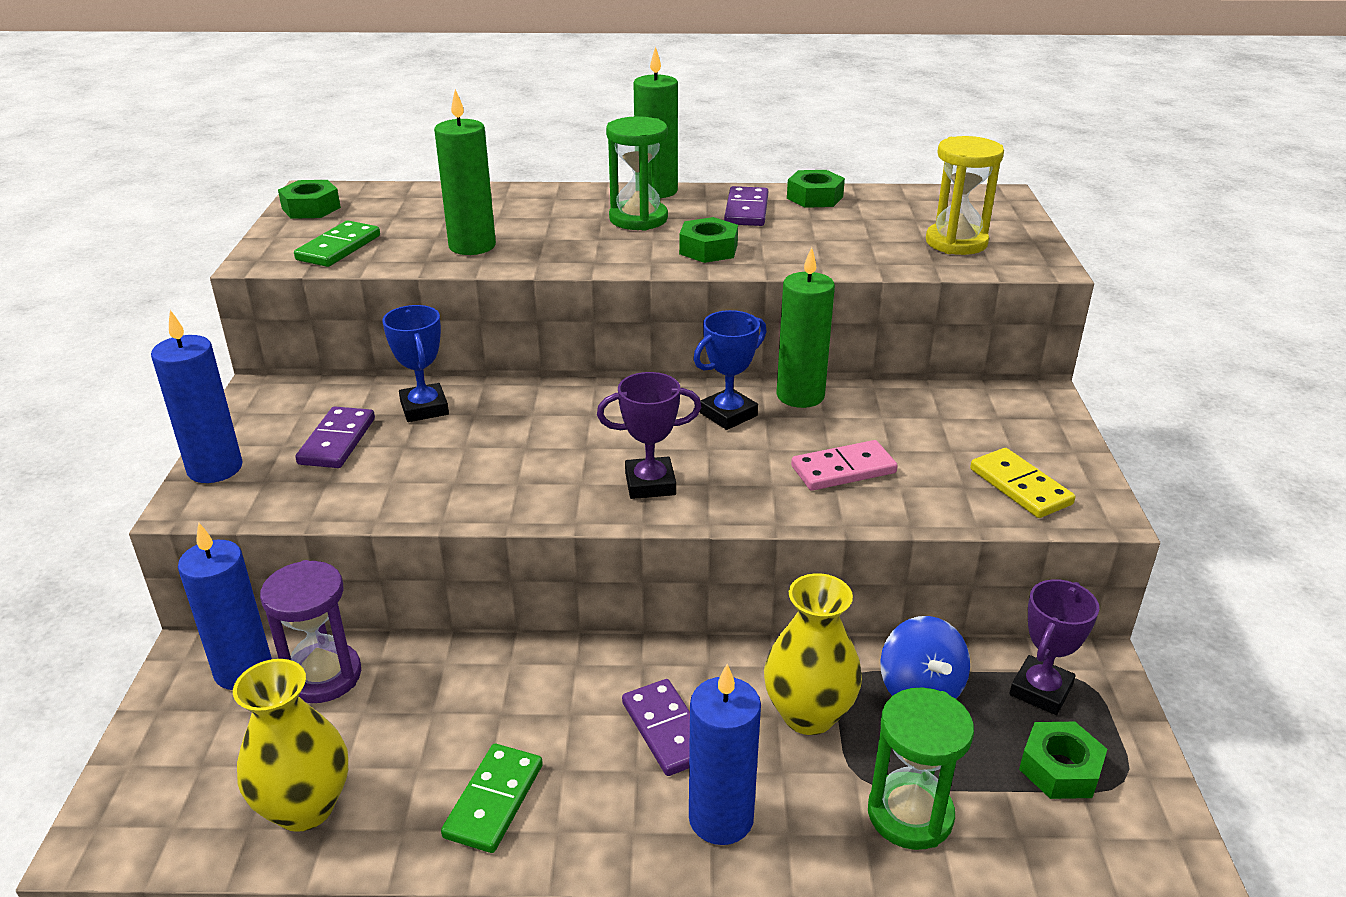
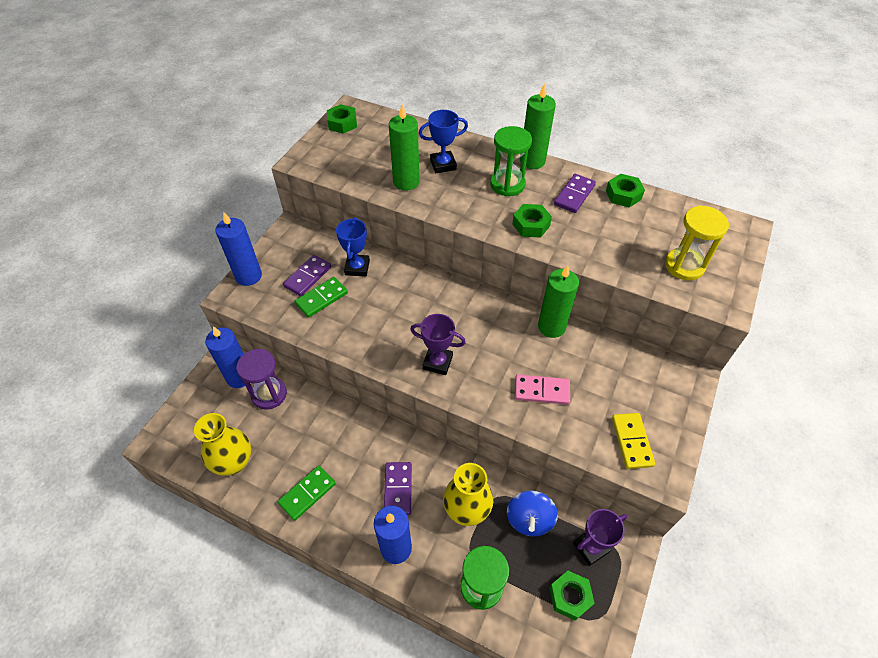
camera: 25 degrees right, 20 degrees up
(338, 248) = (340, 163): green domino -> green domino (321, 298)
(728, 414) = (504, 327): blue trophy -> blue trophy (443, 165)

